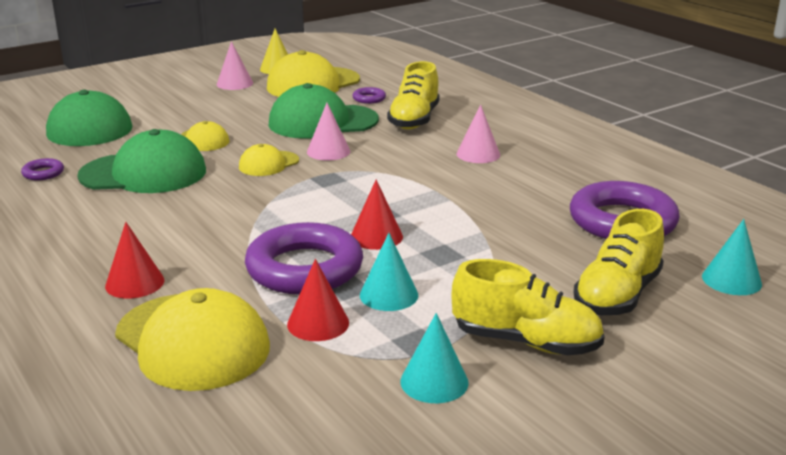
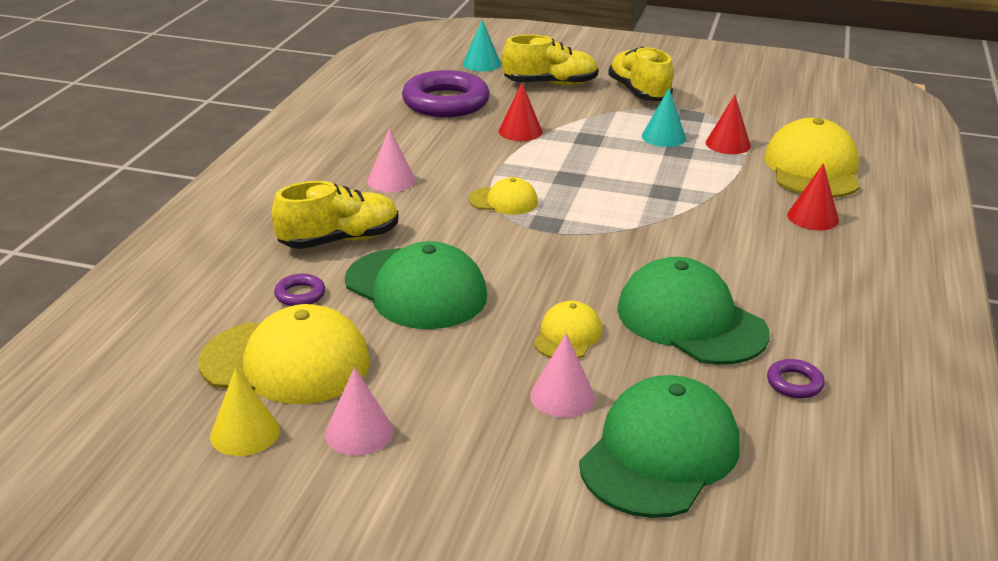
camera: 130 degrees left, 5 degrees up
(268, 164) = (563, 266): yellow cap -> yellow cap (503, 201)
(304, 268) = (686, 172): purple ring -> none
(328, 151) = (489, 249): pink cone -> pink cone (562, 396)
(376, 236) = (604, 166): red cone -> red cone (520, 131)
(434, 381) = (712, 101): turquoise cone -> none

